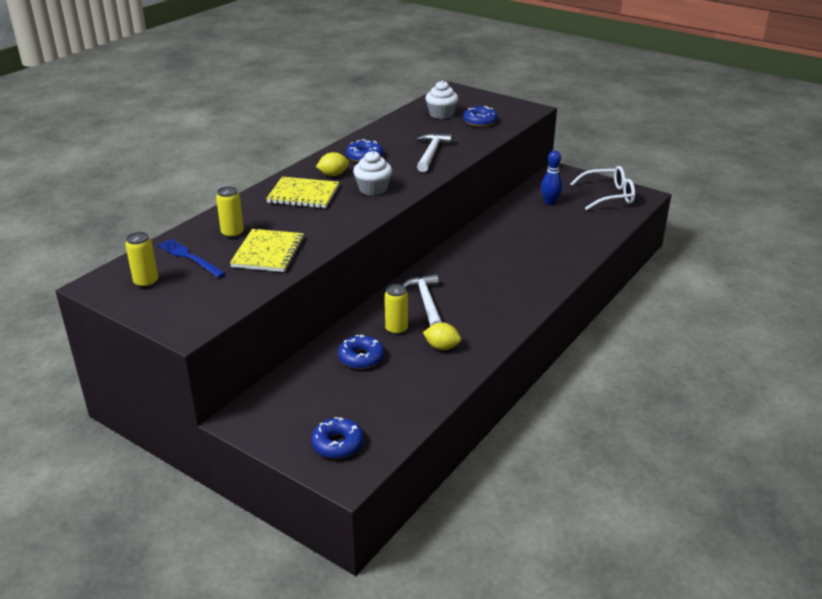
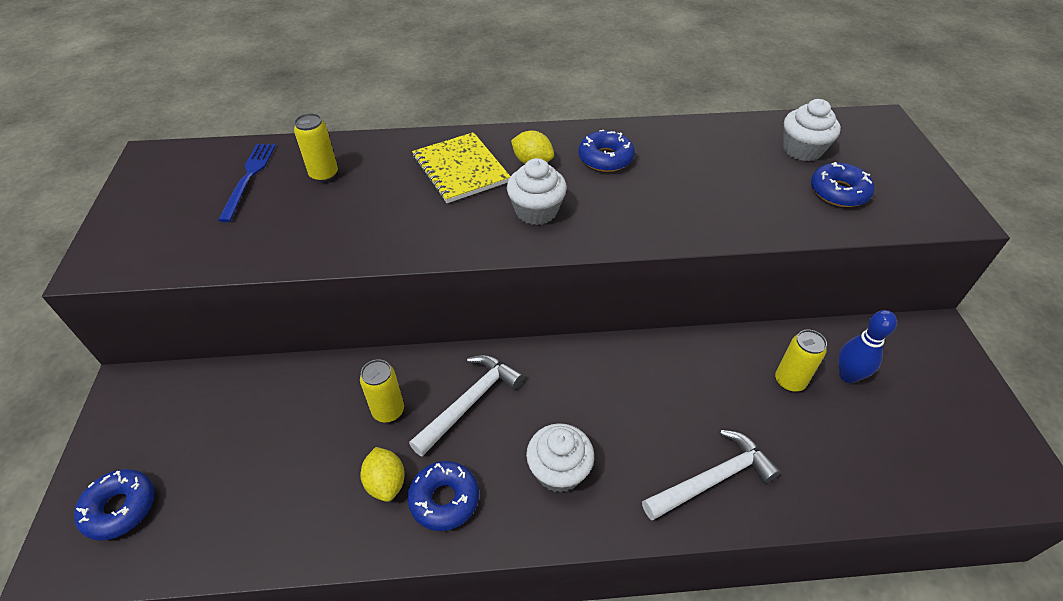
camera: 50 degrees right, 15 degrees up
(146, 282) = (177, 182): yellow can -> yellow can (789, 381)
(268, 252) = (304, 223): yellow notebook -> none
(361, 358) = (305, 416): blue donut -> blue donut (444, 499)
(431, 153) = (689, 203): white hammer -> white hammer (713, 479)
(501, 295) = (559, 470): none -> white cupcake
(608, 196) = (964, 434): white glasses -> none

